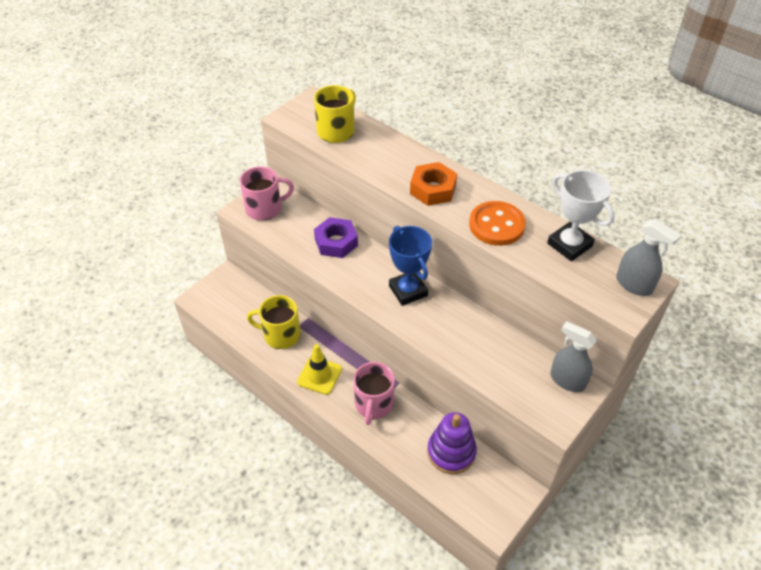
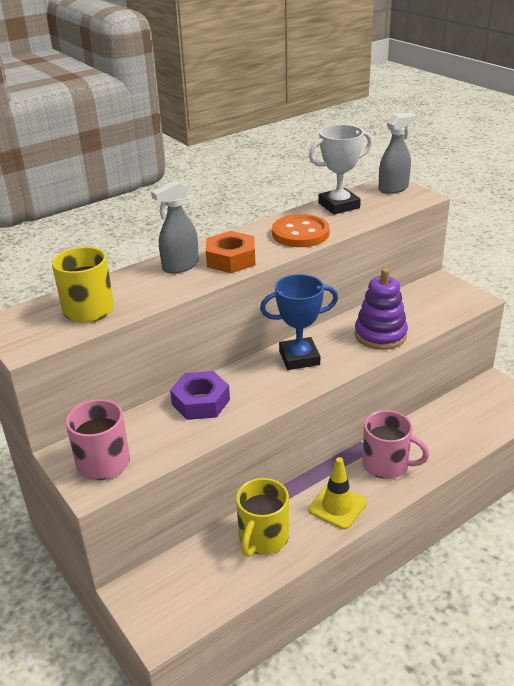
camera: 75 degrees left, 15 degrees down
(451, 452) = (451, 417): purple stacking toy -> purple stacking toy (380, 335)
(567, 380) = (431, 286): grey spray bottle -> grey spray bottle (180, 266)

